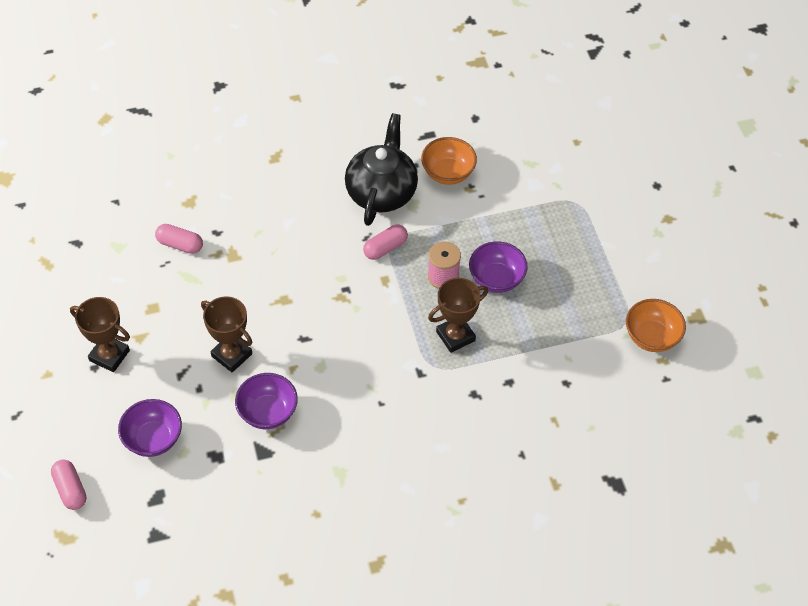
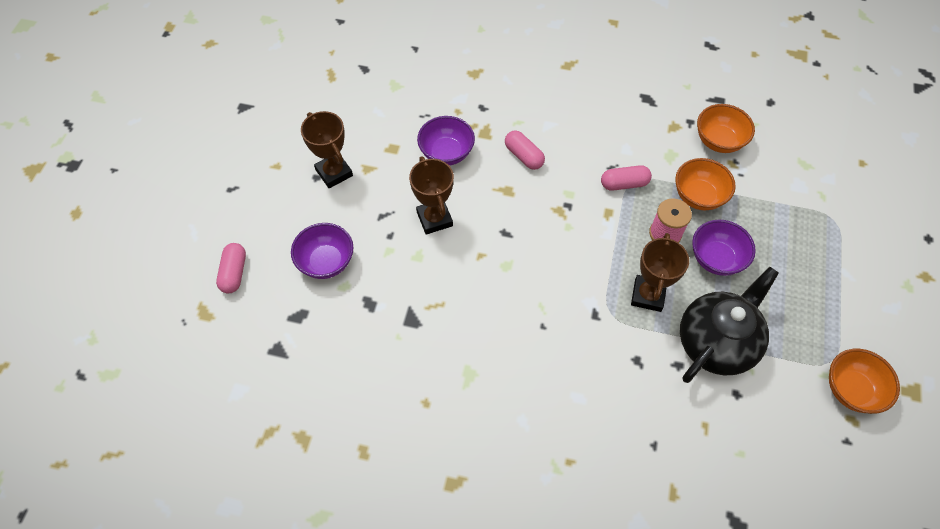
camera: 30 degrees right, 5 degrees up
(180, 244) = (446, 105): pink capsule -> pink capsule (524, 156)
(268, 412) = (436, 285): purple bowl -> purple bowl (446, 153)
(381, 192) = (647, 133): black teapot -> black teapot (716, 342)
(455, 231) = (698, 196): none -> orange bowl
(455, 336) = (648, 295): brown trophy -> brown trophy turned 75 degrees counterclockwise

